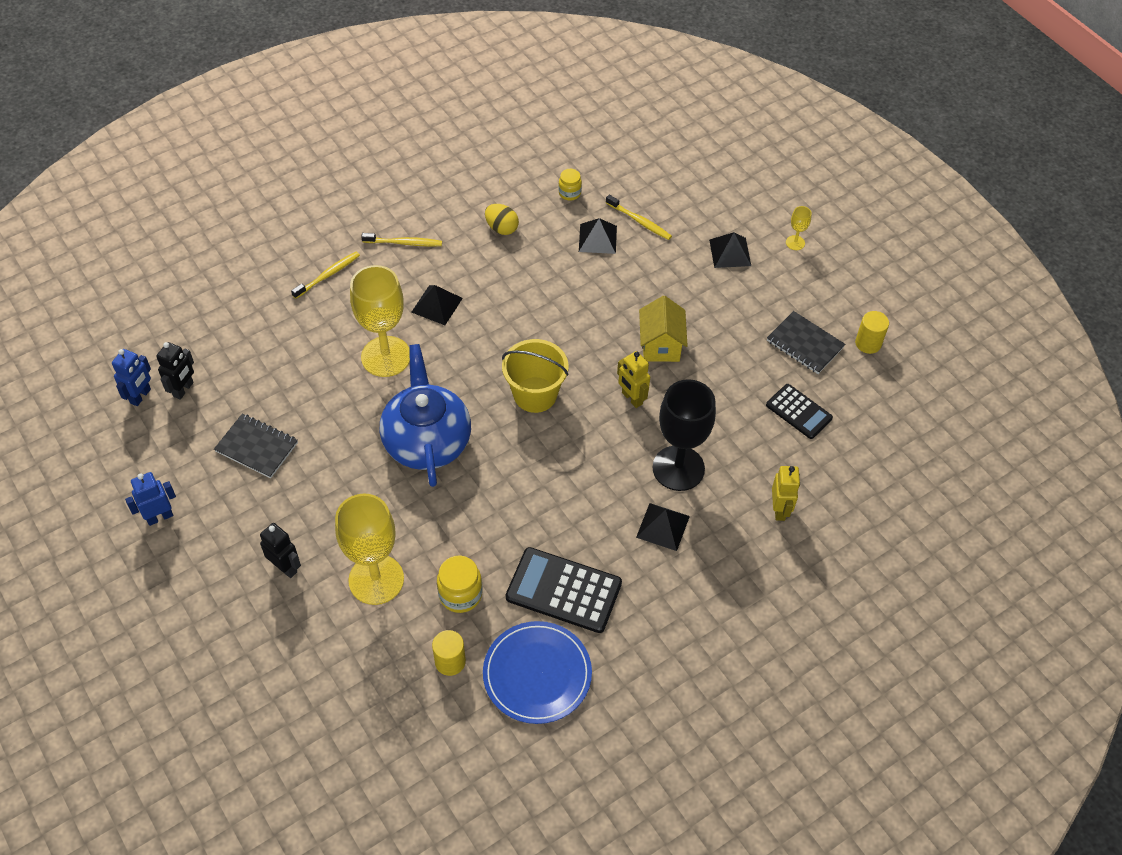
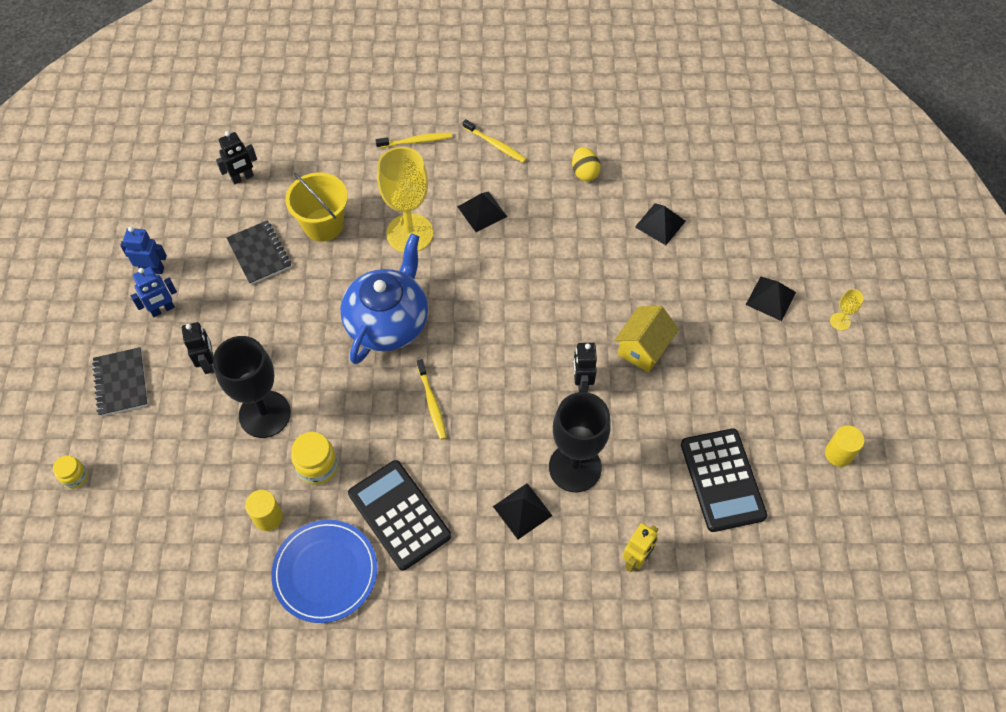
camera: 35 degrees right, 5 degrees up
(141, 396) = (209, 166): blue robot -> blue robot (163, 309)
(376, 579) = (265, 414): yellow goblet -> black goblet
(535, 394) = (503, 332): yellow bucket -> yellow bucket (323, 225)
(569, 193) = (666, 171): yellow jar -> yellow jar (75, 477)
(631, 398) = (582, 382): yellow robot -> black robot
(639, 221) = (709, 227): yellow toothbrush -> yellow toothbrush (432, 403)
(799, 412) = (722, 480): black calculator -> black calculator, size x1.60
(805, 344) = (776, 421): black notebook -> black notebook (121, 383)

